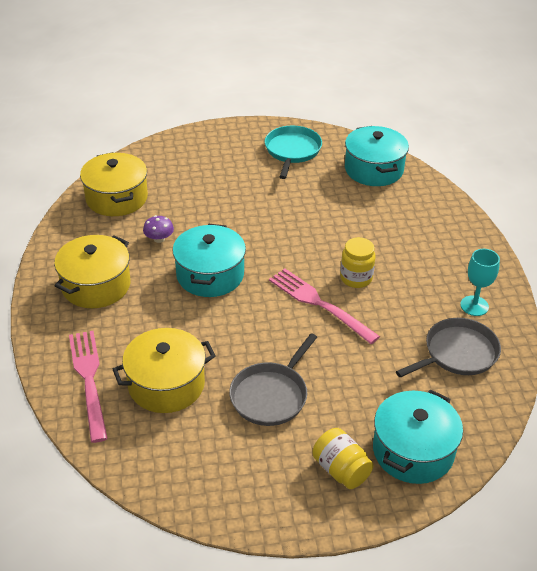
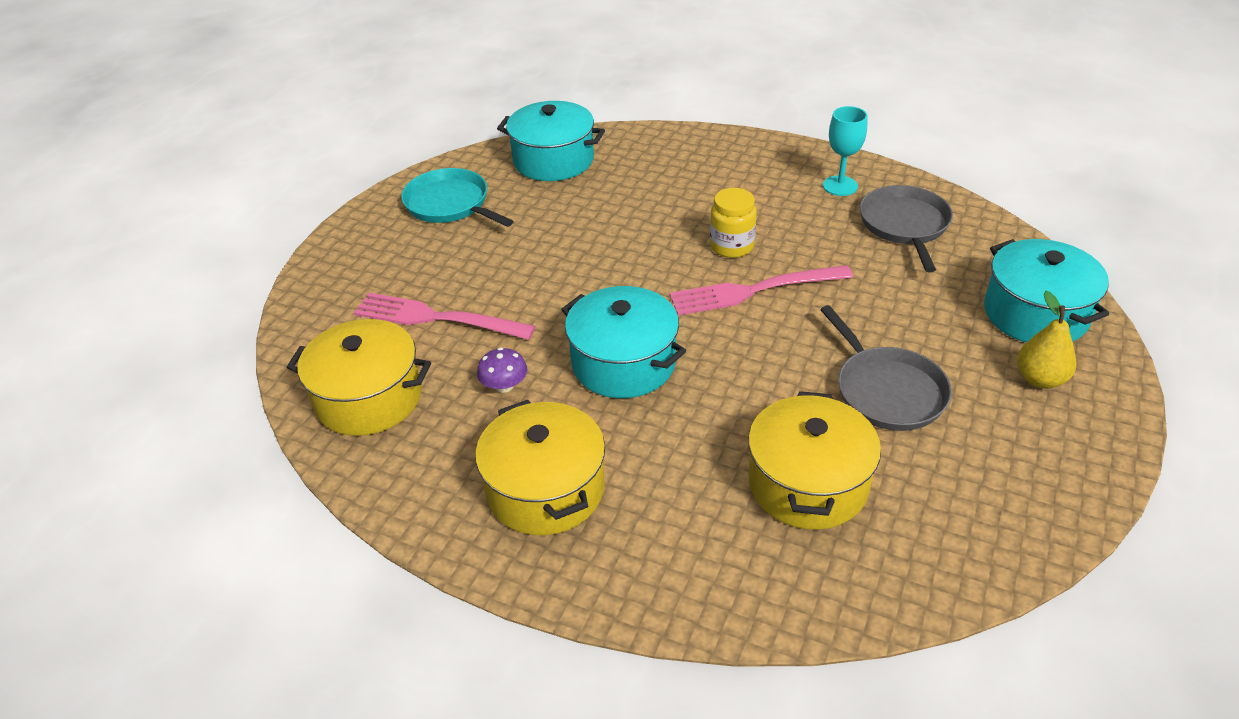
camera: 55 degrees left, 0 degrees up
(89, 380) = (746, 568): pink fork -> pink fork (437, 318)
(341, 470) = (1040, 379): yellow jar -> yellow pear

